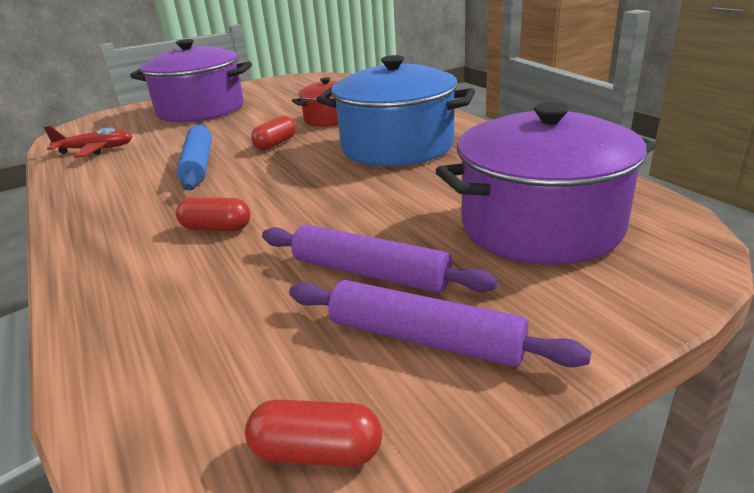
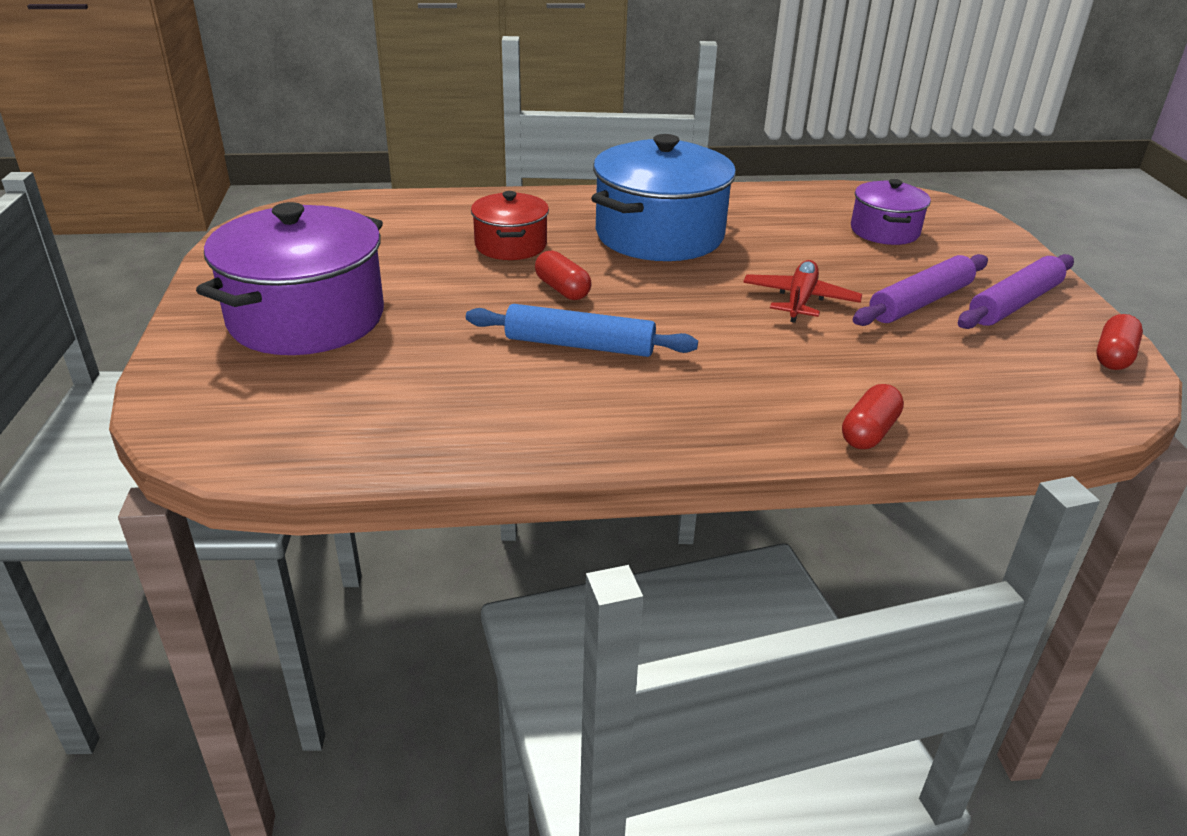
camera: 70 degrees left, 5 degrees up
(95, 150) = (394, 421): red plane -> red plane (800, 300)
(216, 228) = (786, 353): red capsule -> red capsule (869, 432)
(540, 225) = (884, 231): purple pot -> purple pot, size x0.54

